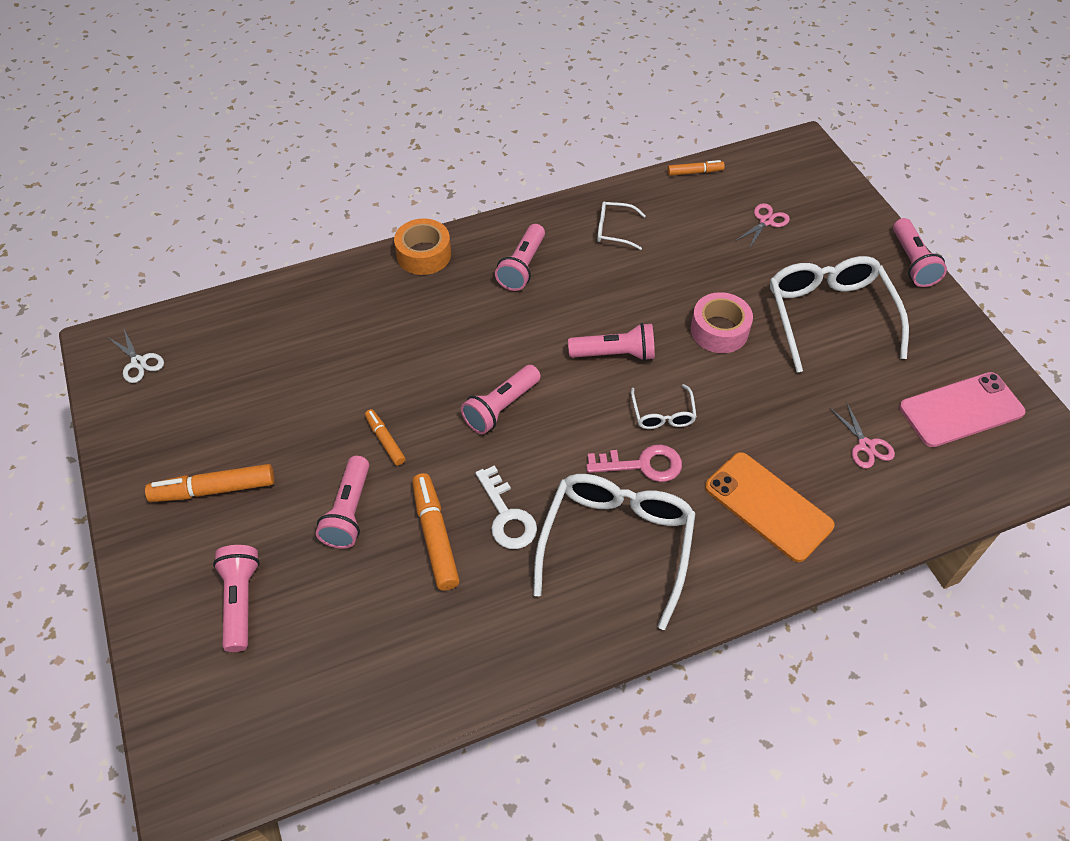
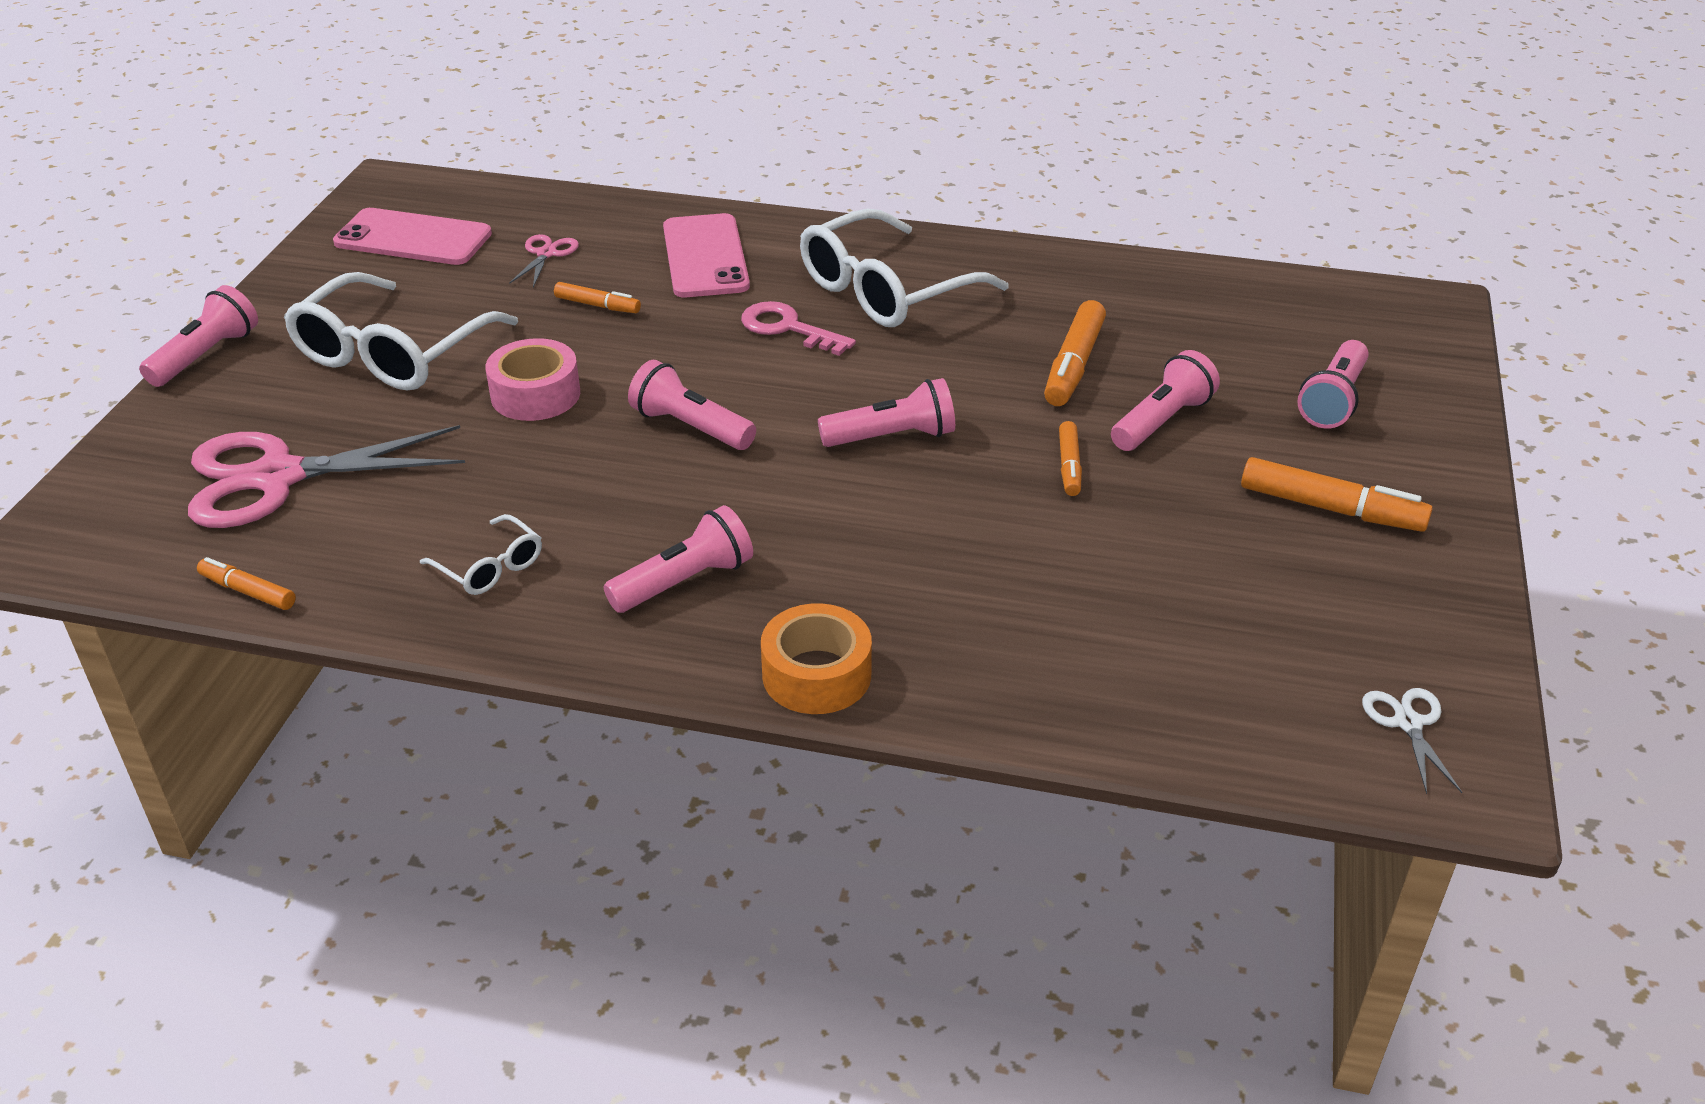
camera: 145 degrees left, 15 degrees down
(507, 516) = (979, 350): white key -> none
(663, 414) = (711, 354): white glasses -> none
(766, 221) = (277, 477): pink scissors -> pink scissors, size x2.28
(768, 506) = (705, 257): orange phone -> pink phone
(774, 417) = (598, 305): none -> orange marker

